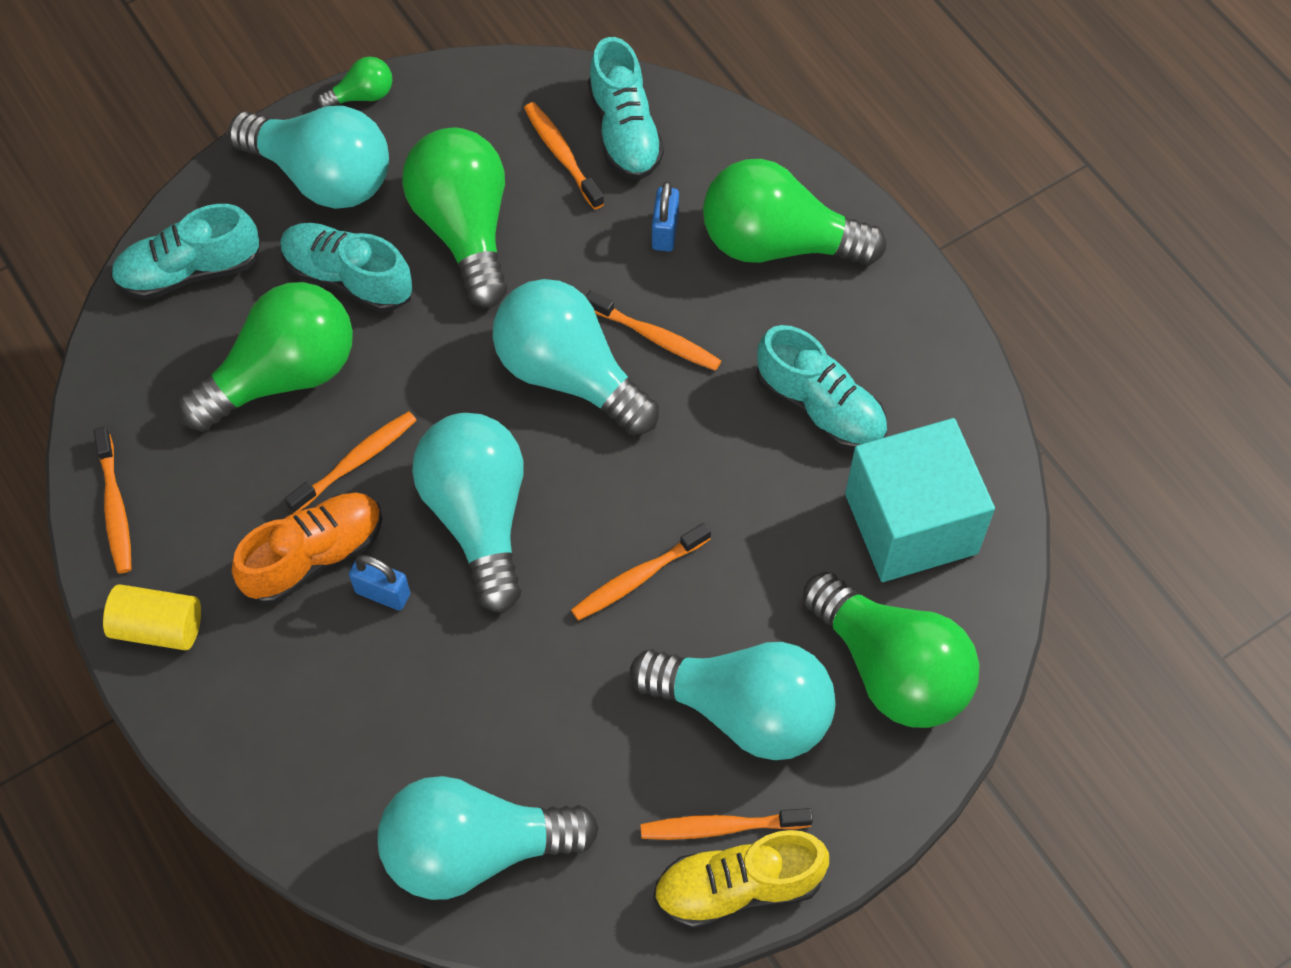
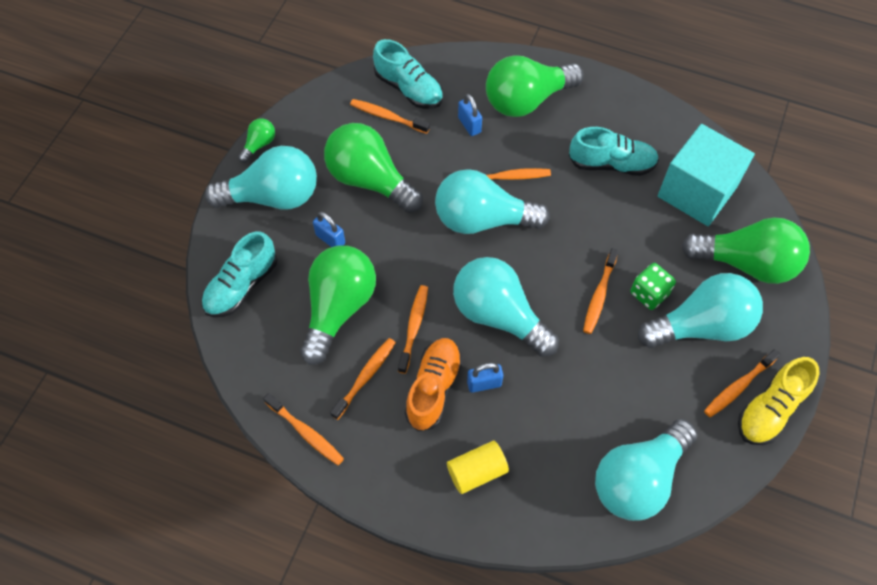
camera: 35 degrees left, 0 degrees up
(158, 627) = (383, 479): yellow cylinder -> yellow cylinder (477, 471)
(242, 486) = (365, 377): none -> orange toothbrush
(348, 278) = (330, 239): turquoise shoe -> blue padlock
(710, 620) = (649, 293): none -> green dice

